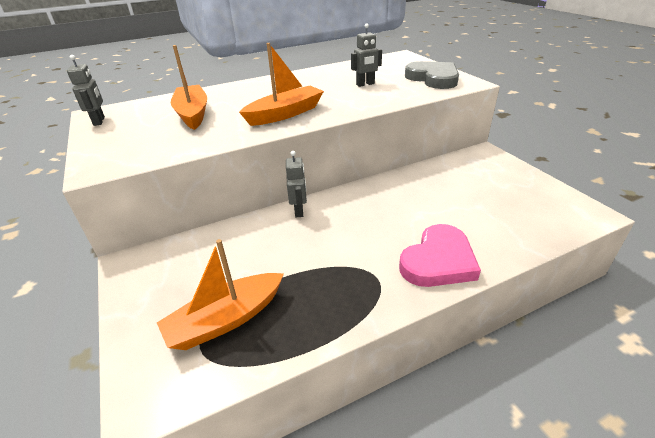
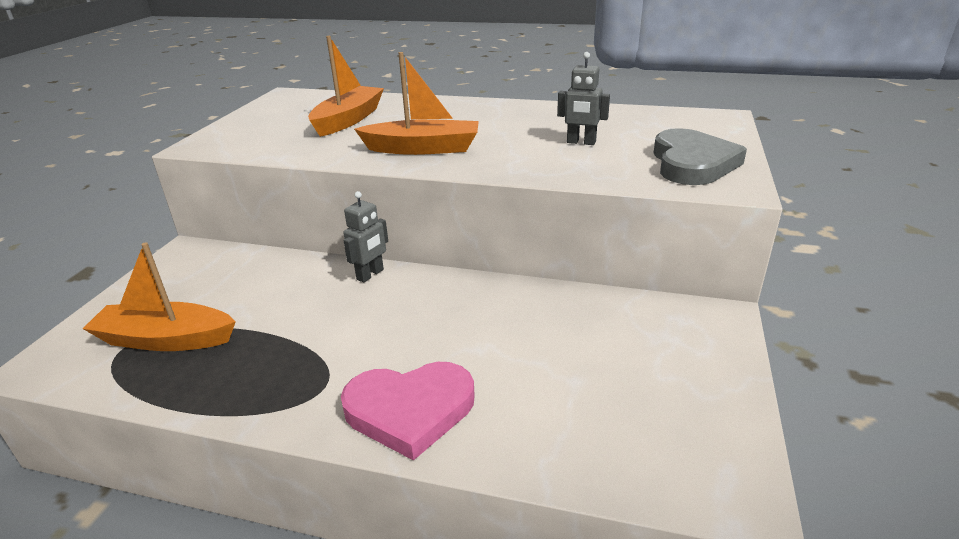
camera: 40 degrees right, 5 degrees down
(99, 121) = (274, 103): grey robot -> none

